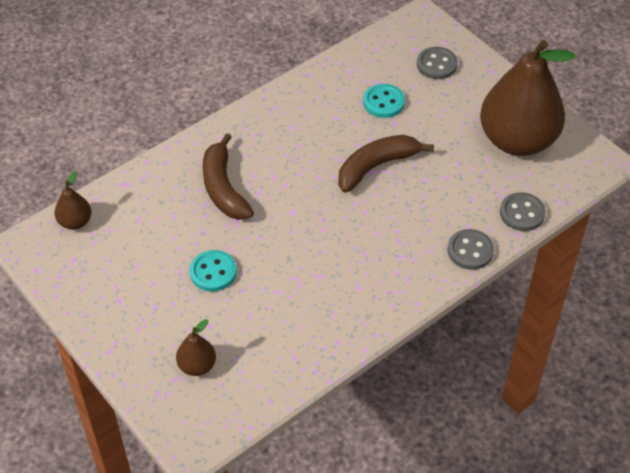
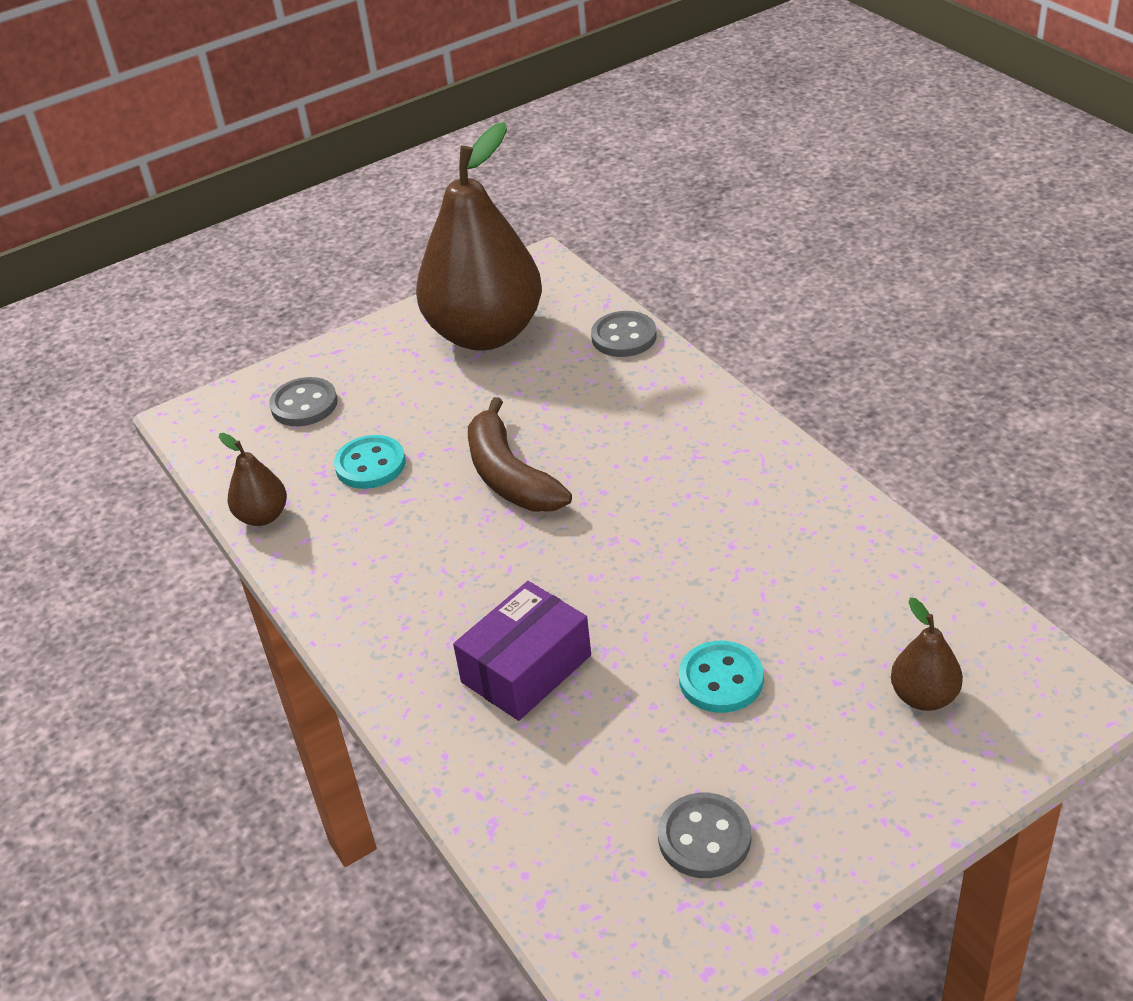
camera: 80 degrees left, 10 degrees down
(75, 222) = (583, 907): brown pear -> brown pear (263, 516)
(223, 188) = (526, 668): brown banana -> purple box
(470, 251) = (689, 387): grey button -> grey button (704, 838)

